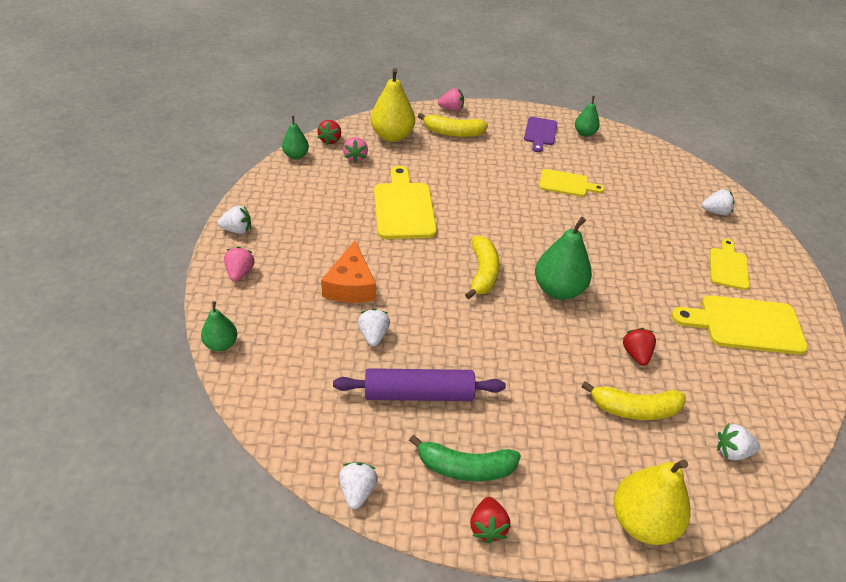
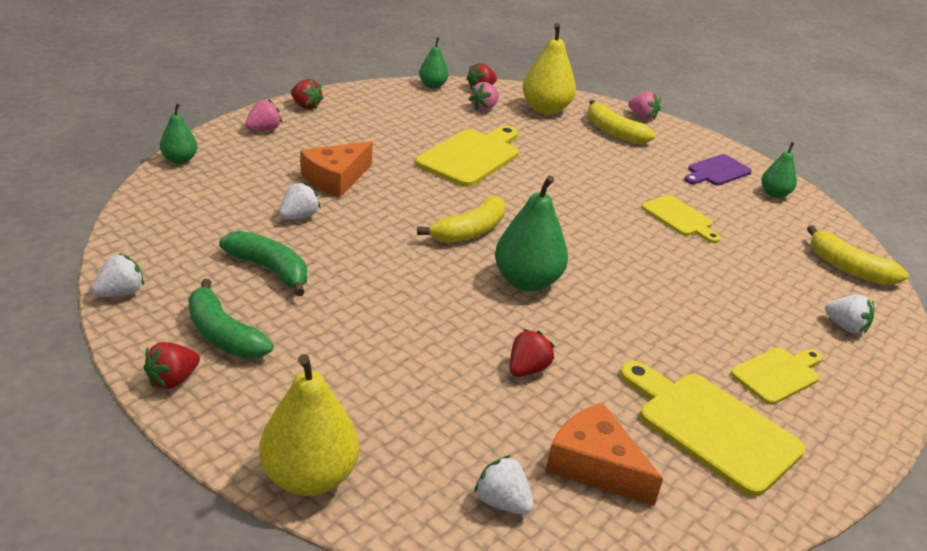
camera: 40 degrees right, 10 degrees down
(237, 230) = (306, 106): white strawberry -> red strawberry
(419, 393) = (270, 270): purple rolling pin -> green banana
(634, 409) = (450, 402): yellow banana -> yellow banana (848, 268)
(735, 392) = (595, 465): none -> orange cheese

